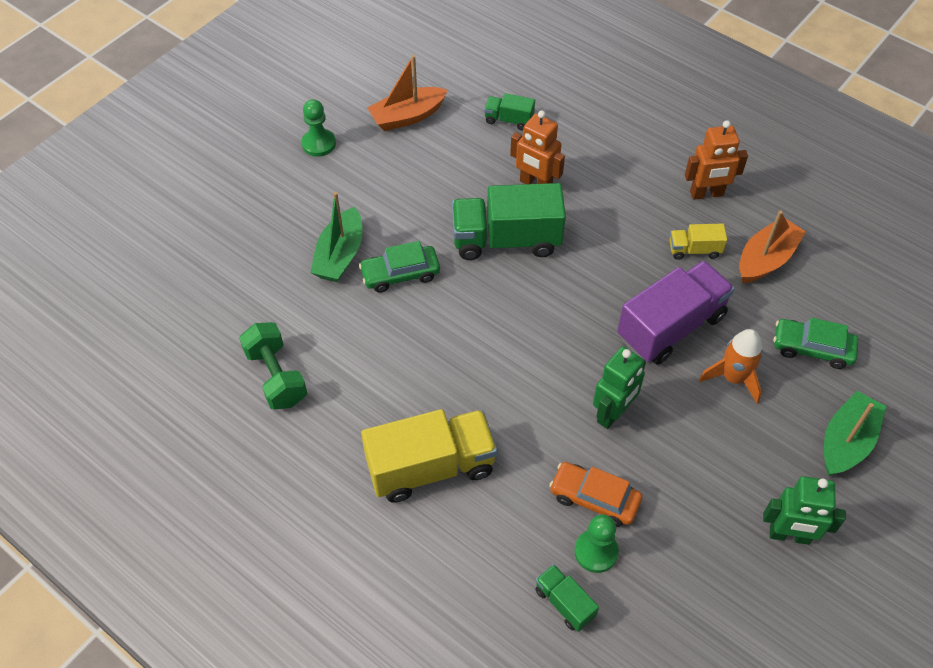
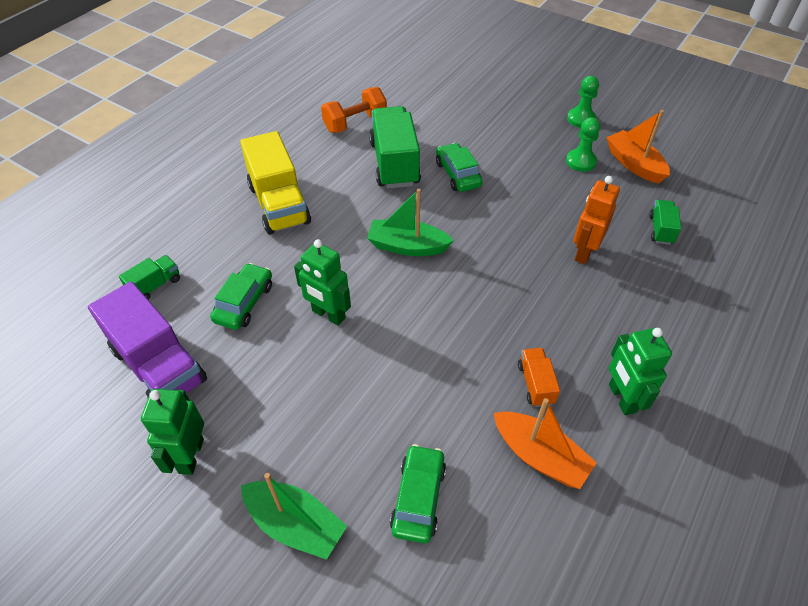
camera: 85 degrees right, 5 degrees down
(276, 376) = (355, 123): green dumbbell -> orange dumbbell
(340, 255) = (469, 141): green boat -> green boat (407, 246)
(506, 240) = (510, 235): green truck -> green truck (394, 163)
(594, 498) = (244, 303): orange car -> green car
(596, 552) = (195, 304): green pawn -> green pawn (581, 161)
(671, 327) = (430, 360): purple truck -> purple truck (159, 365)
(694, 250) = (535, 384): yellow truck -> orange truck
(706, 194) = (621, 398): orange robot -> green robot
(733, 378) = (373, 414): orange rocket -> none

